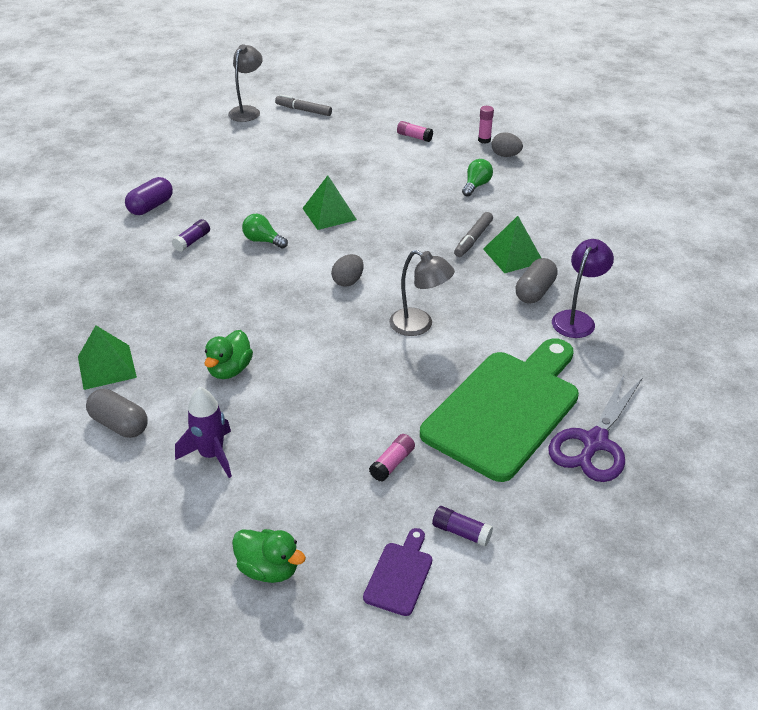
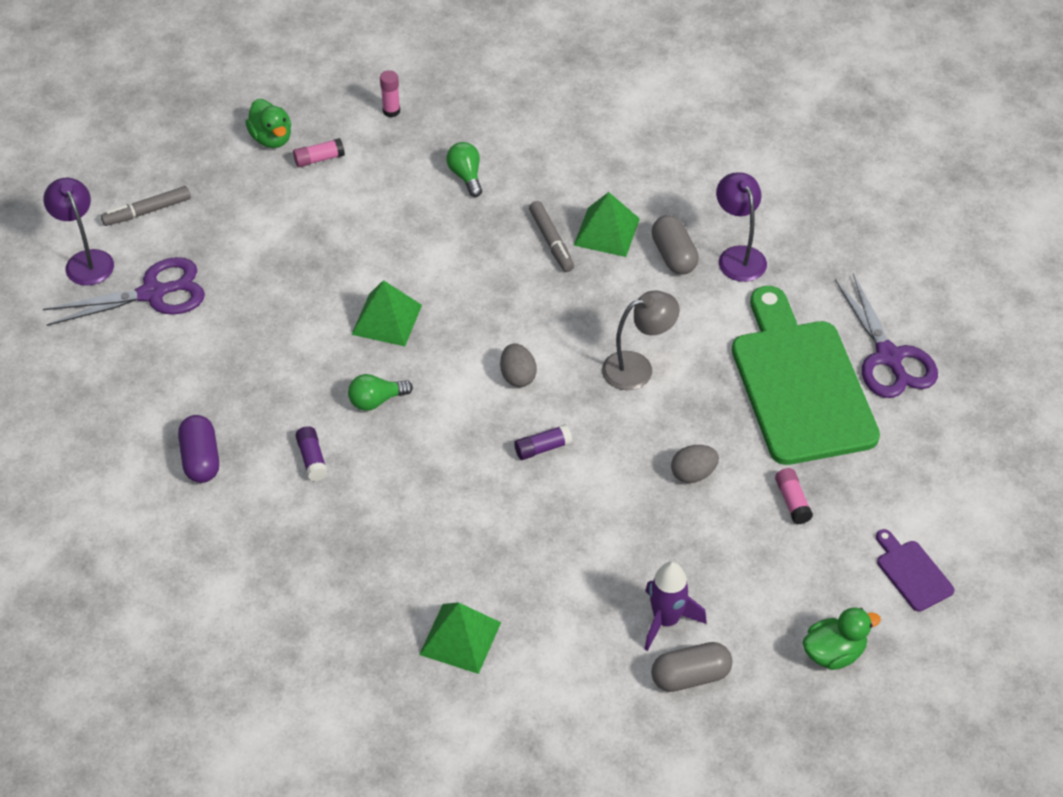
camera: 50 degrees left, 10 degrees up
(119, 424) = (559, 669): grey capsule -> grey capsule (690, 676)
(230, 370) = (561, 544): green duck -> green duck (271, 138)
(247, 111) = (86, 260): grey lamp -> purple lamp
(250, 138) = (153, 293): none -> purple scissors
(461, 532) = (904, 506): purple glue stick -> purple glue stick (542, 448)
(505, 155) = (438, 116): grey egg -> grey egg (693, 474)

